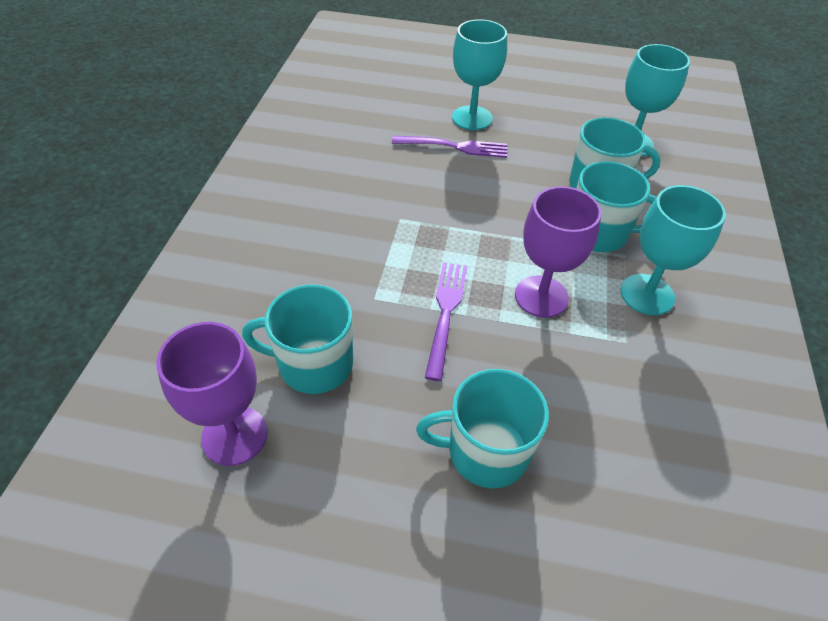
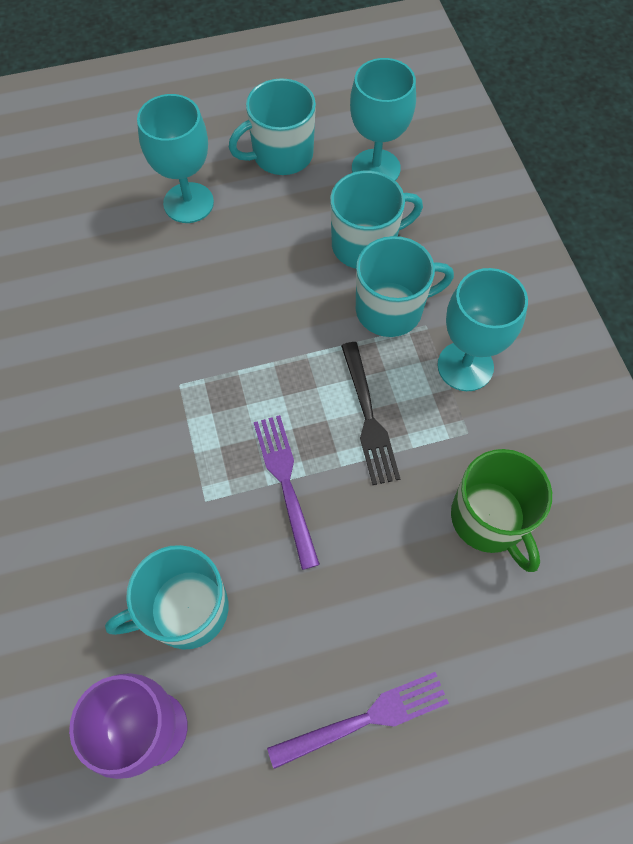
camera: 25 degrees left, 15 degrees up
(454, 146) = (189, 255): purple fork -> purple fork (365, 719)
(486, 451) = (394, 618): turquoise mug -> turquoise mug (281, 155)
(541, 296) = (368, 417): purple goblet -> black fork
(616, 415) = (489, 519): none -> green mug

